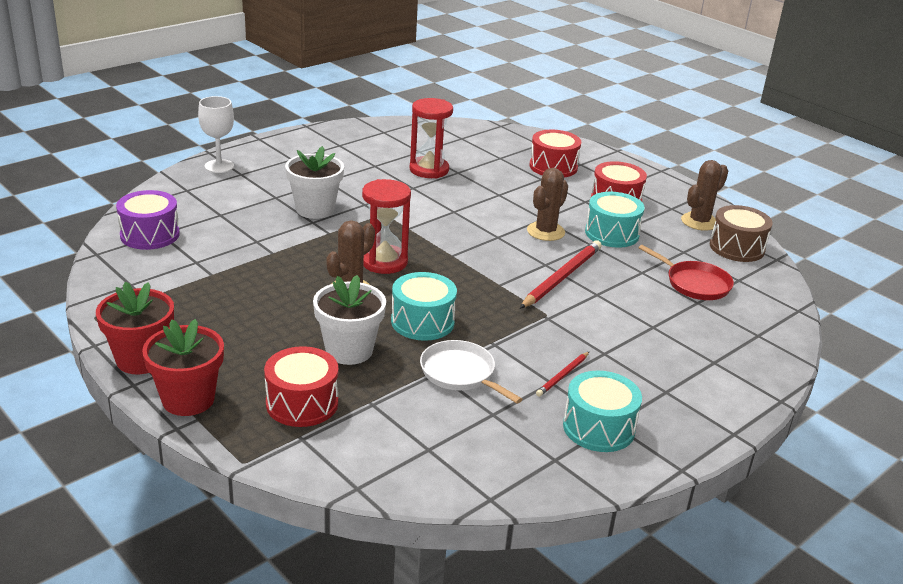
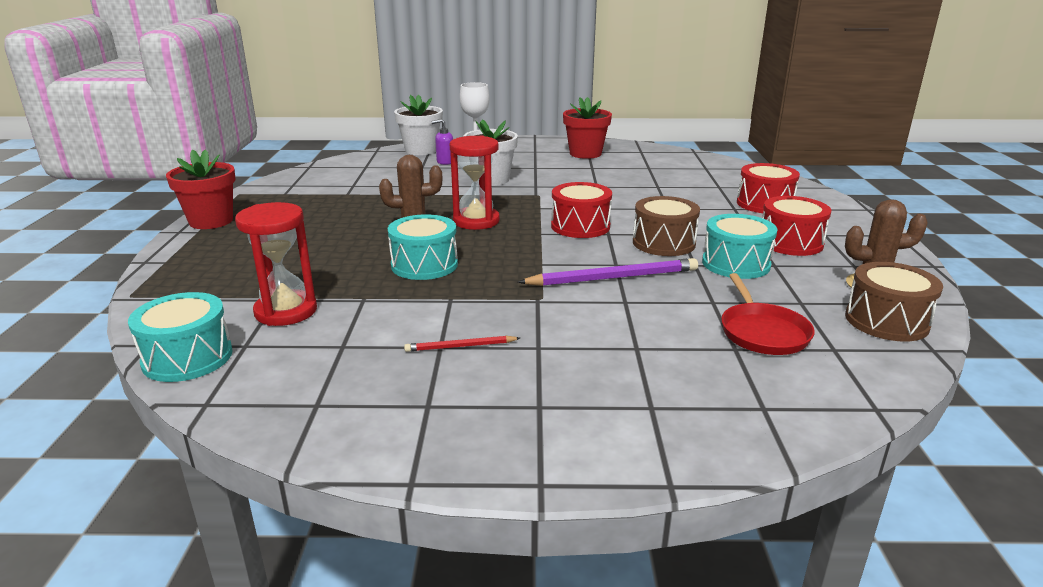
camera: 45 degrees right, 5 degrees down
(150, 235) = (357, 166): purple drum -> none
(188, 399) = (184, 250): red flower pot -> red flower pot (585, 153)
(231, 200) = (445, 162): none -> purple soap dispenser
(302, 403) = (236, 279): red drum -> red drum (580, 226)
(349, 350) = (334, 262): white flower pot -> white flower pot (421, 150)
(429, 170) = (633, 179): red hourglass -> red hourglass (286, 311)
(460, 373) = (379, 308): white pan -> none
(545, 231) = (663, 243): brown cactus -> brown drum
(561, 277) = (613, 278): red pencil -> purple pencil
(598, 428) = (406, 401): turquoise drum -> turquoise drum (187, 357)

